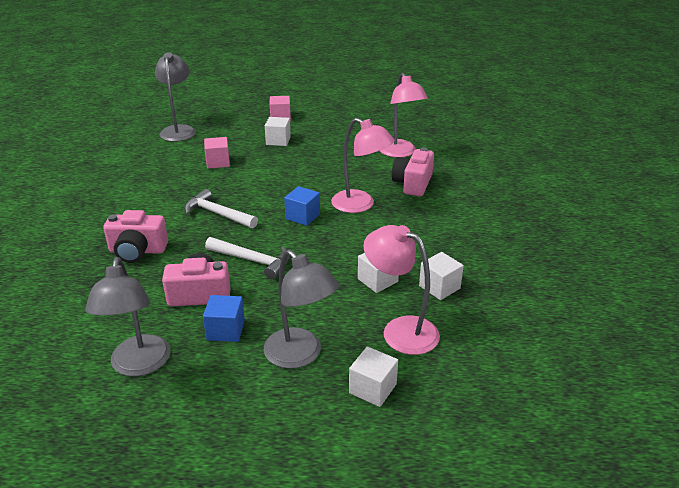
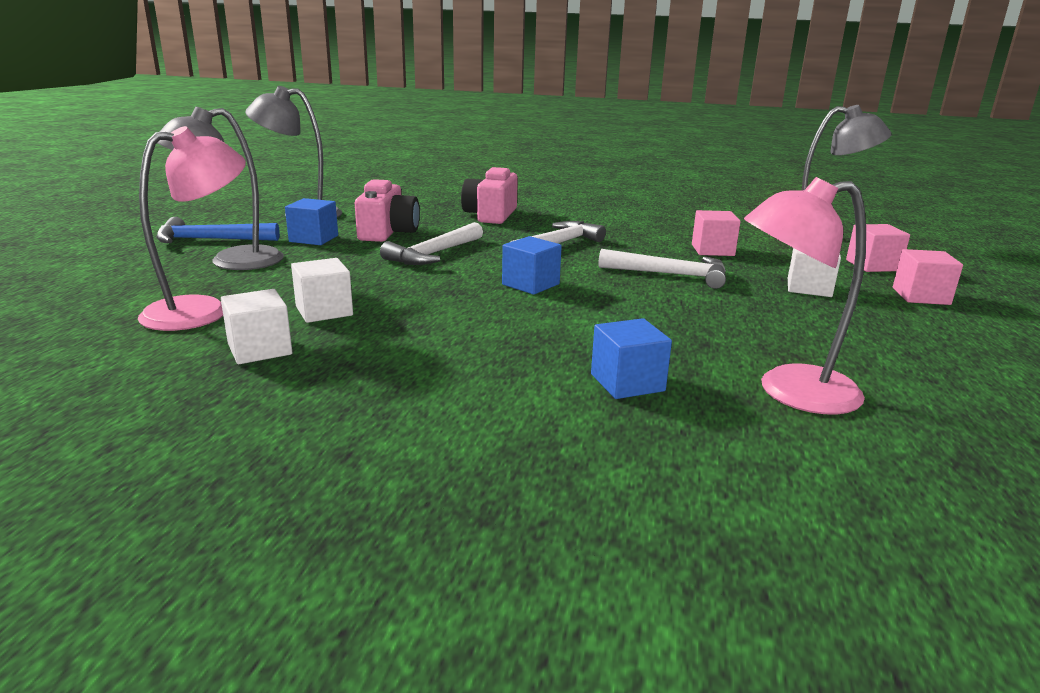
camera: 100 degrees right, 10 degrees down
(236, 123) = (872, 265): none -> pink cube
(243, 395) = (210, 240): none -> blue hammer
(270, 175) = (671, 275): none -> white hammer
(360, 205) = (551, 324): pink lamp -> none
(372, 388) = (131, 285): white cube -> none
(412, 184) = (627, 382): pink camera -> blue cube

